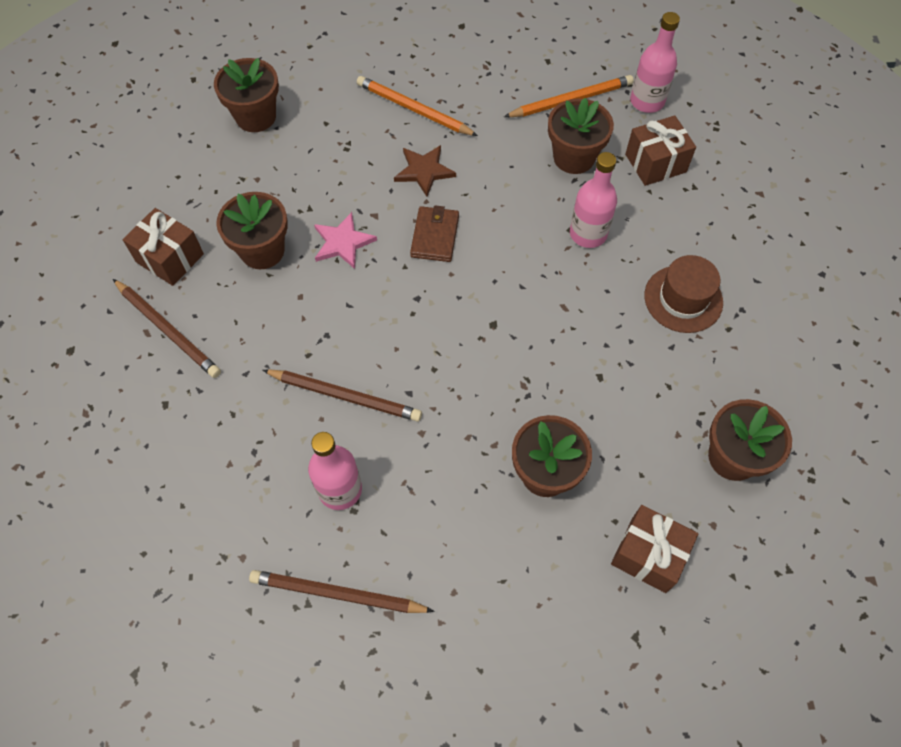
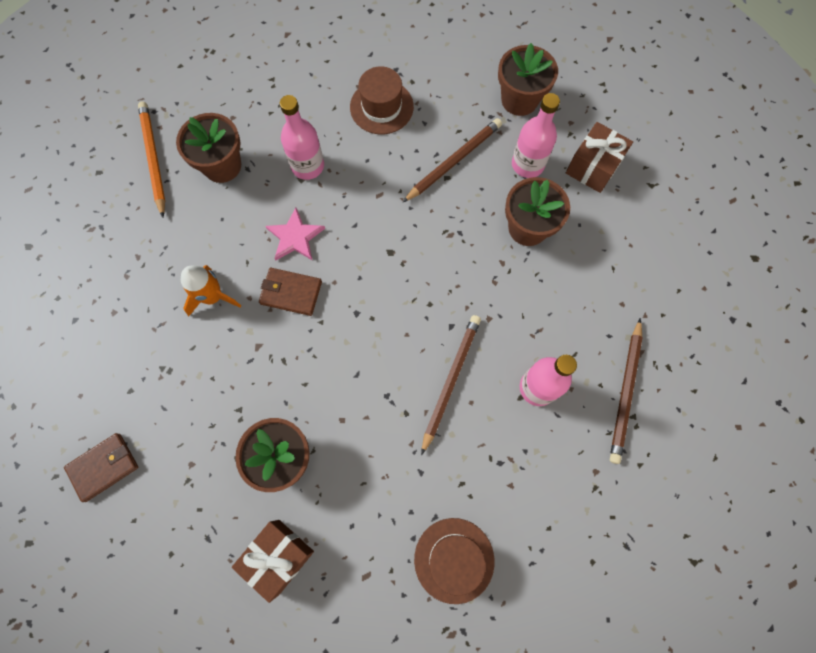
camera: 85 degrees left, 10 degrees up
(156, 411) = (454, 560): none -> brown hat
(168, 330) = (365, 553): brown pencil -> brown pencil (453, 161)
(256, 116) = (104, 467): brown flower pot -> brown wallet
(343, 242) = (285, 377): pink star -> pink star (295, 237)
(414, 110) = (132, 301): orange pencil -> none
(424, 171) = (213, 297): brown star -> orange rocket
(647, 101) = (169, 97): pink bottle -> pink bottle (527, 164)
(655, 163) = (241, 103): brown gift -> none

